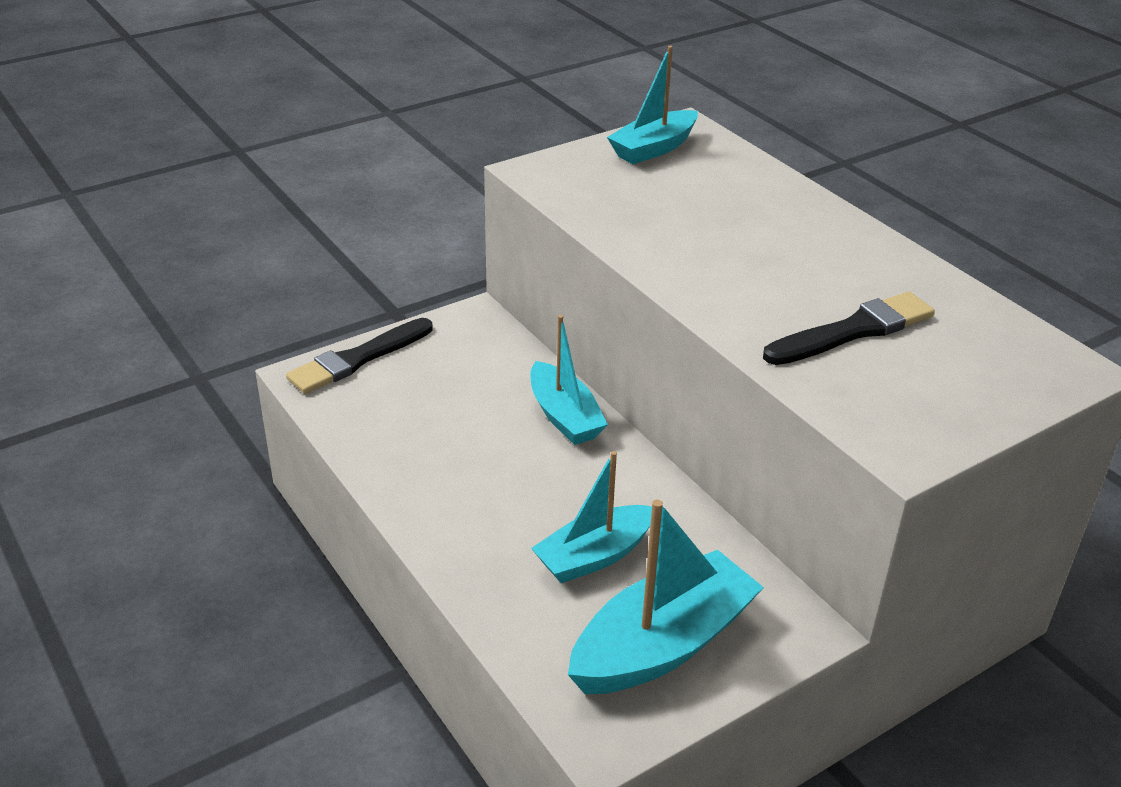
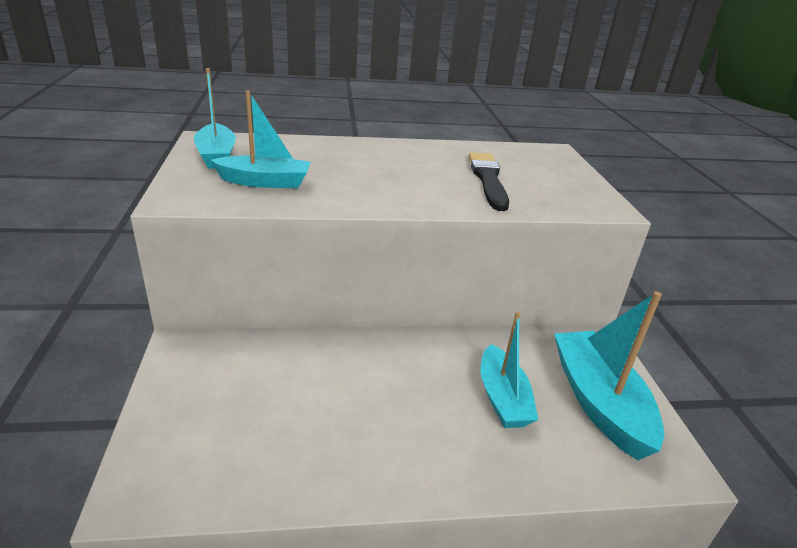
camera: 65 degrees left, 5 degrees down
(358, 359) = (152, 443): black brush -> none
(564, 416) = (346, 352): turquoise boat -> turquoise boat (265, 182)

